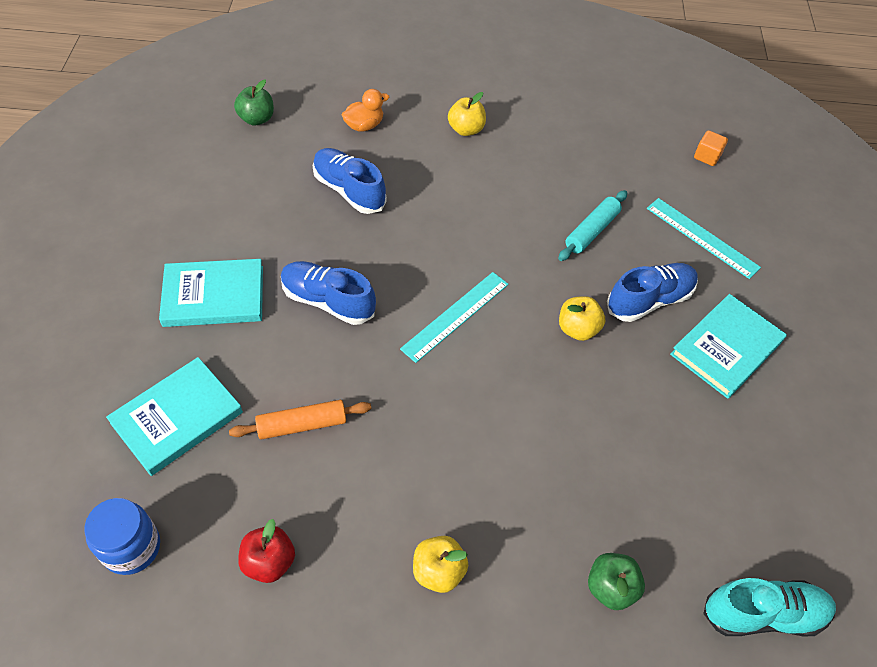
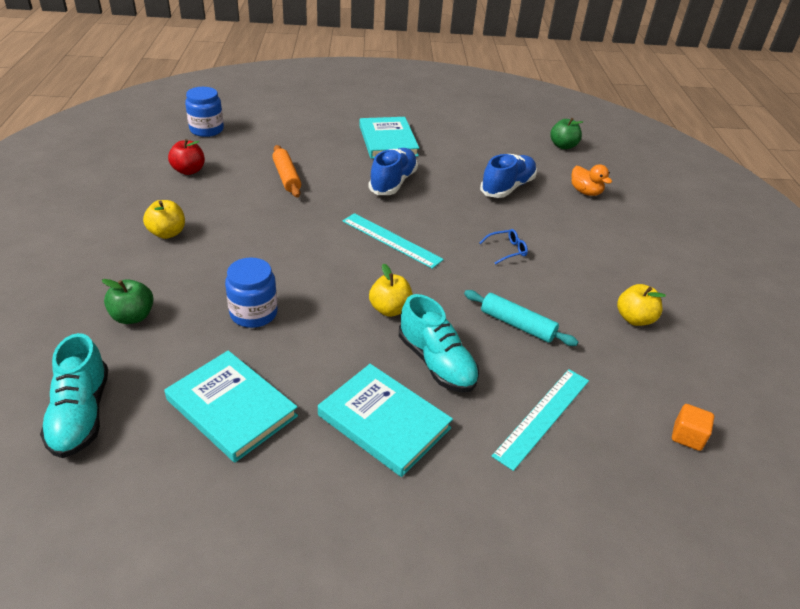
camera: 85 degrees right, 15 degrees down
(177, 418) = (291, 136): turquoise book -> turquoise book (231, 408)
(466, 129) = (615, 246): yellow apple -> yellow apple (634, 319)
(474, 215) = (507, 250): none -> blue glasses
(594, 457) = (253, 313): none -> blue jar
(649, 300) = (436, 362): blue shoe -> turquoise shoe

